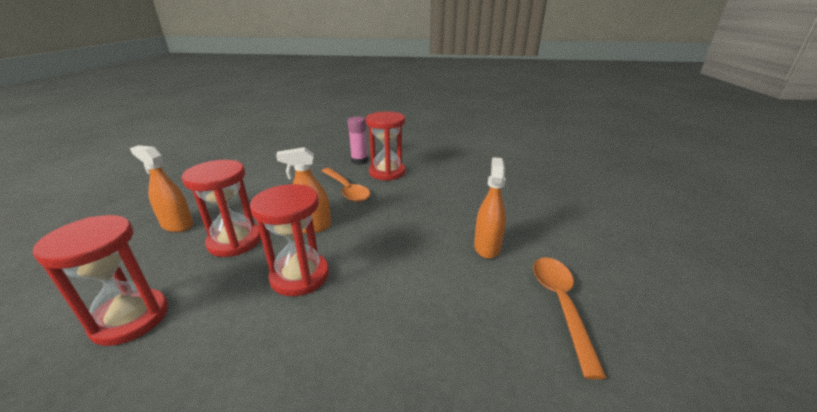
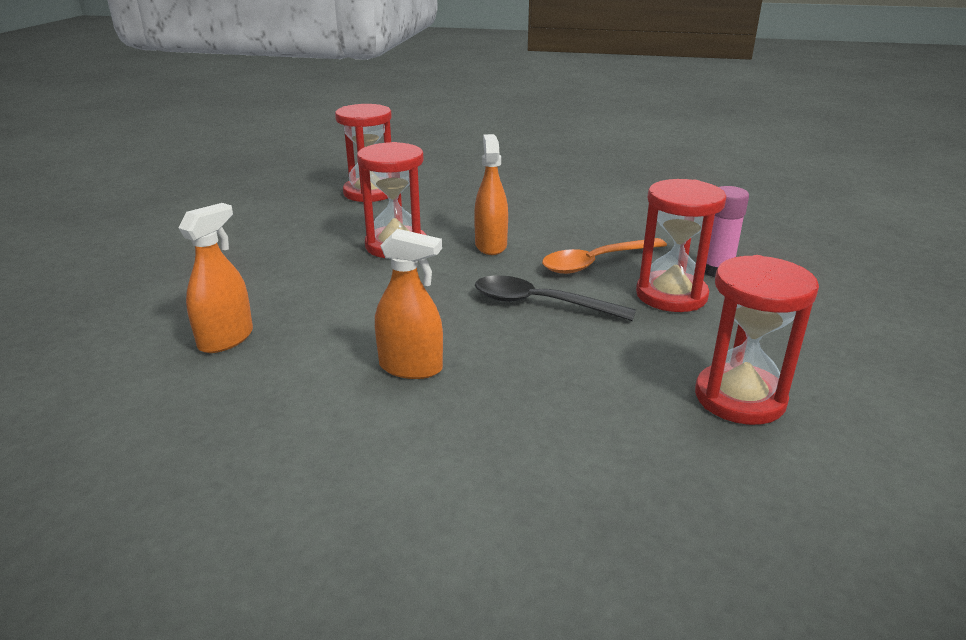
camera: 95 degrees right, 0 degrees up
(177, 225) = (506, 184): orange spray bottle -> orange spray bottle (226, 339)
(235, 241) = (468, 211): red hourglass -> red hourglass (739, 398)
(400, 207) = (540, 304): none -> black spoon
(560, 304) = (265, 405): orange spoon -> none

